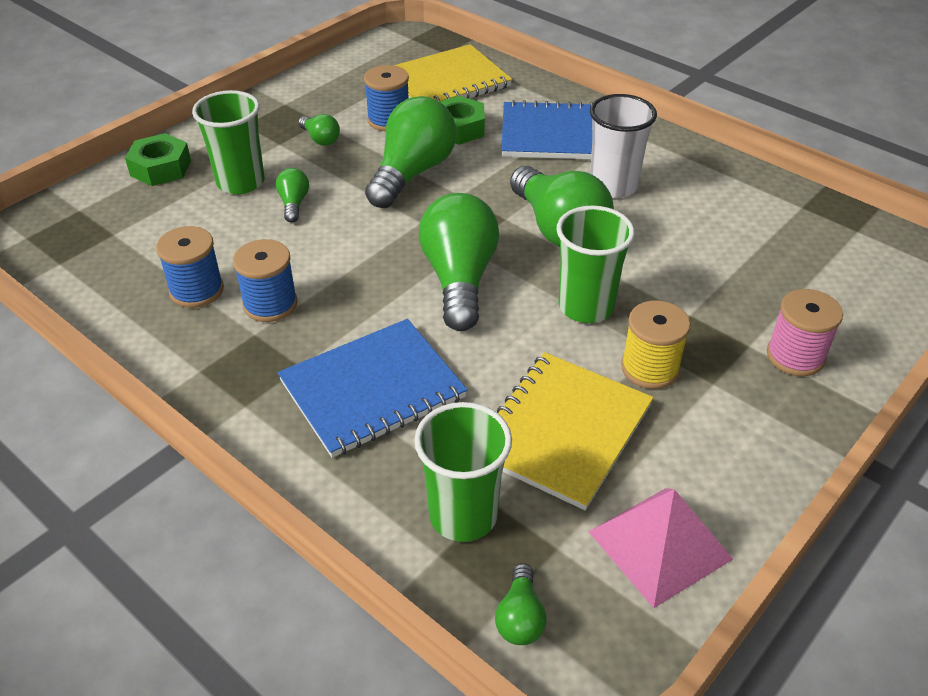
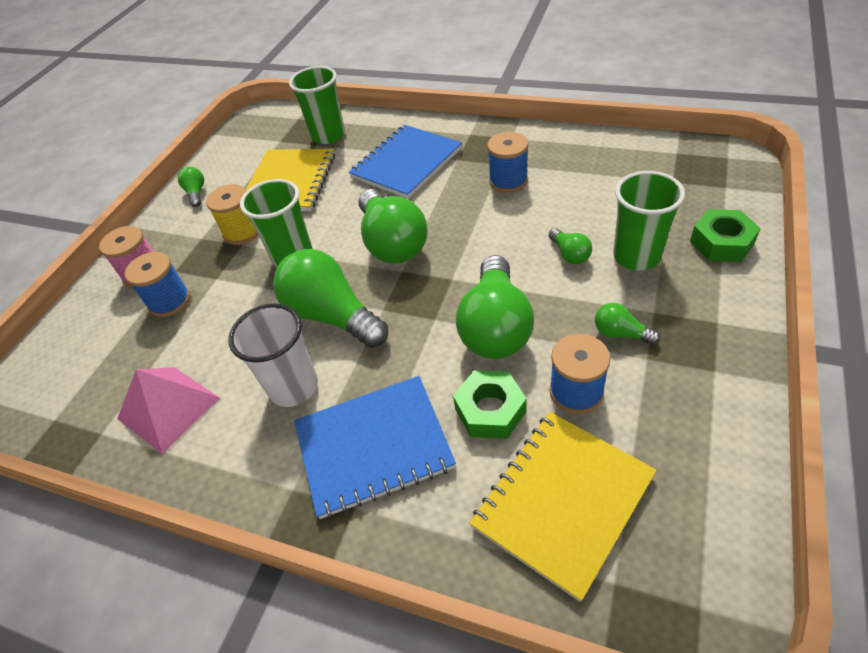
camera: 165 degrees right, 5 degrees up
(196, 290) = (565, 171): blue spool -> blue spool (169, 301)
(520, 617) = (290, 117): green light bulb -> green light bulb (196, 193)
(660, 545) = (231, 157): pink pyramid -> pink pyramid (168, 408)

